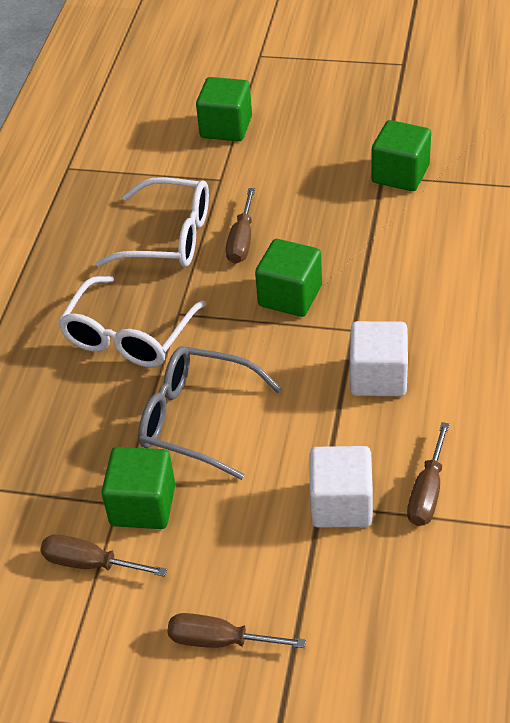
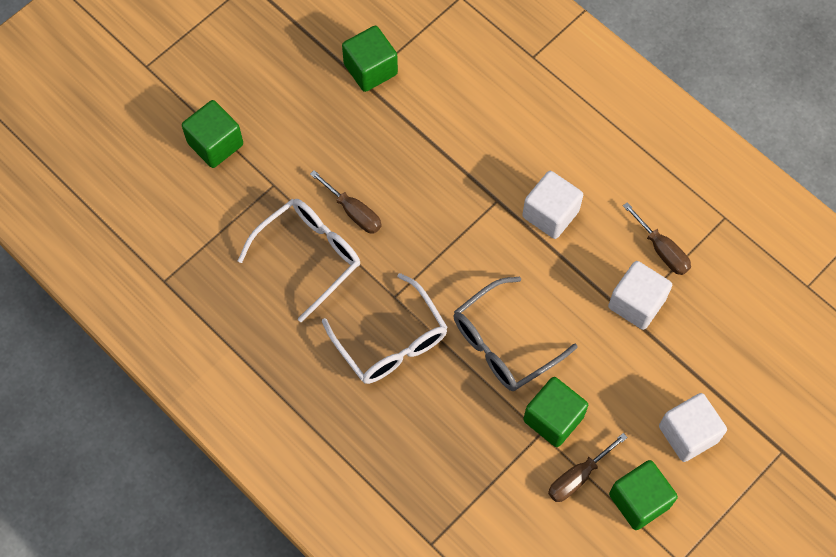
camera: 60 degrees left, 20 degrees up
(219, 640) = (688, 434): brown screwdriver -> white cube
(290, 296) = (435, 217): green cube -> green cube (639, 500)

